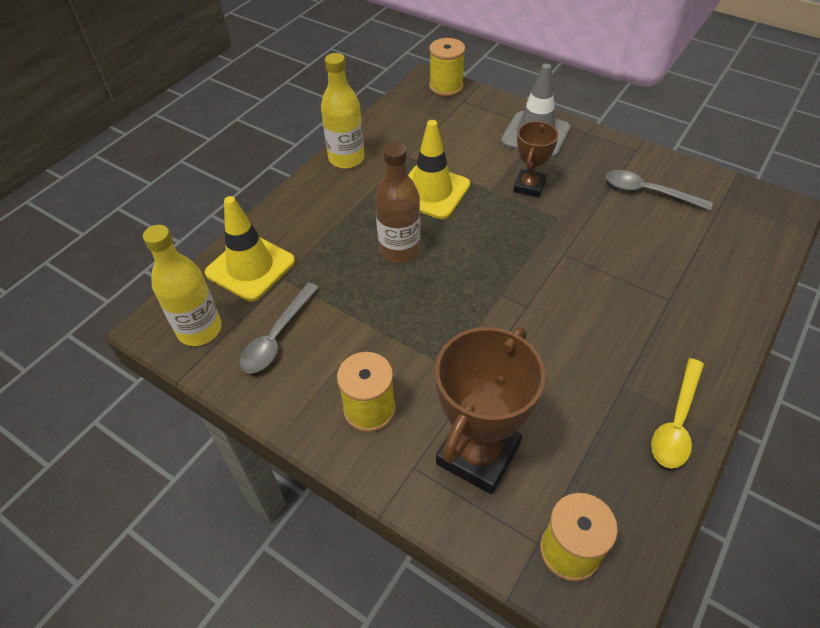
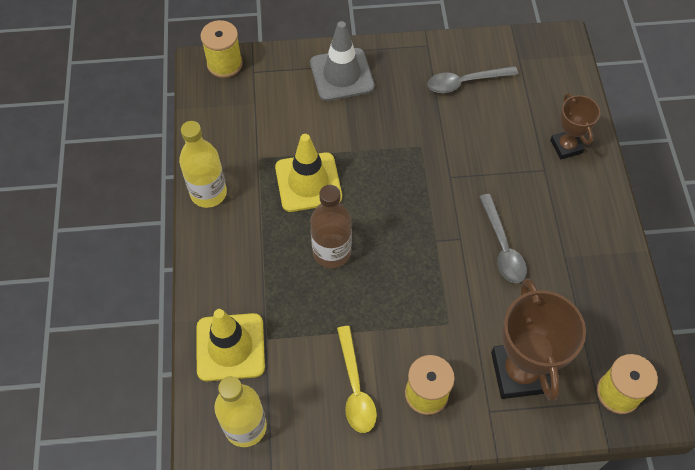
camera: 40 degrees left, 10 degrees up
(277, 336) = (310, 388): grey spoon -> grey spoon (502, 246)
(529, 186) = (378, 130): brown trophy -> brown trophy (566, 146)
(676, 422) = (613, 262): yellow spoon -> yellow spoon (355, 387)

